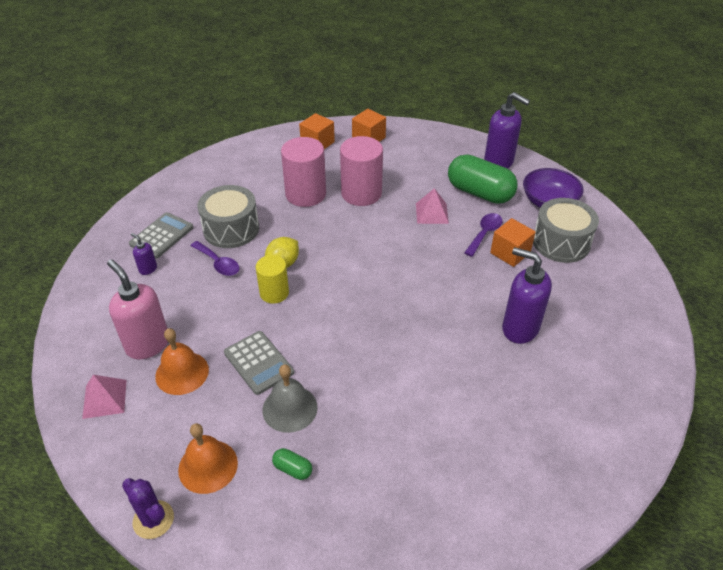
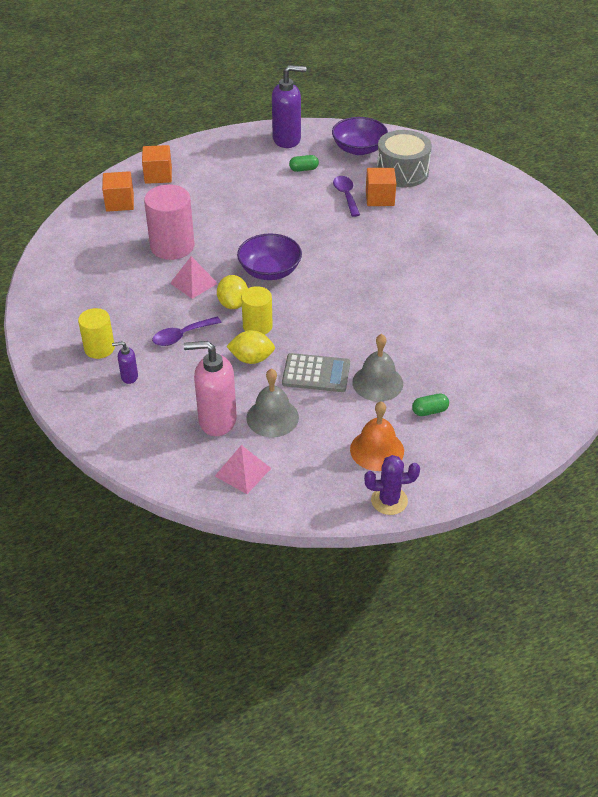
camera: 45 degrees left, 0 degrees up
(162, 236) = (99, 348): grey calculator -> yellow cylinder
(182, 373) = (272, 417): orange bell -> grey bell
(218, 263) = (181, 336): purple spoon -> purple spoon turned 150 degrees clockwise
(231, 229) = (151, 307): grey drum -> none
(234, 315) = (251, 359): none -> yellow lemon
(343, 256) = (270, 271): none -> purple bowl
(361, 193) = (216, 220): pink cylinder -> none
(432, 213) = (290, 203): pink pyramid -> pink pyramid (193, 283)
(479, 193) = (303, 169): green capsule -> green capsule, size x0.42
(519, 328) = (448, 241): purple soap dispenser -> none

